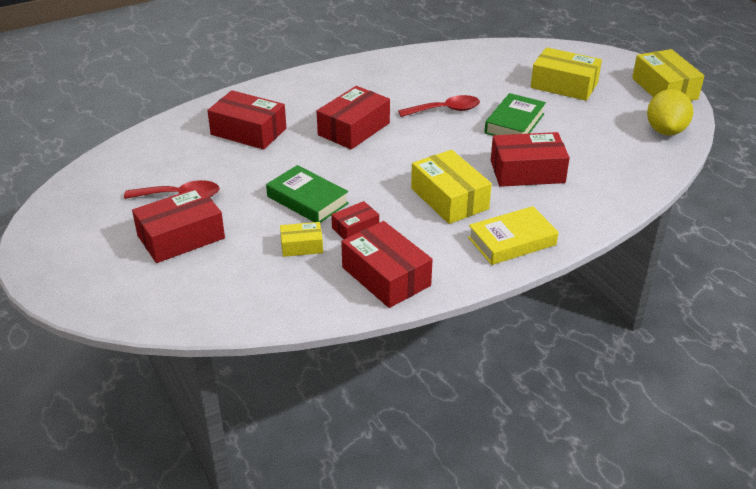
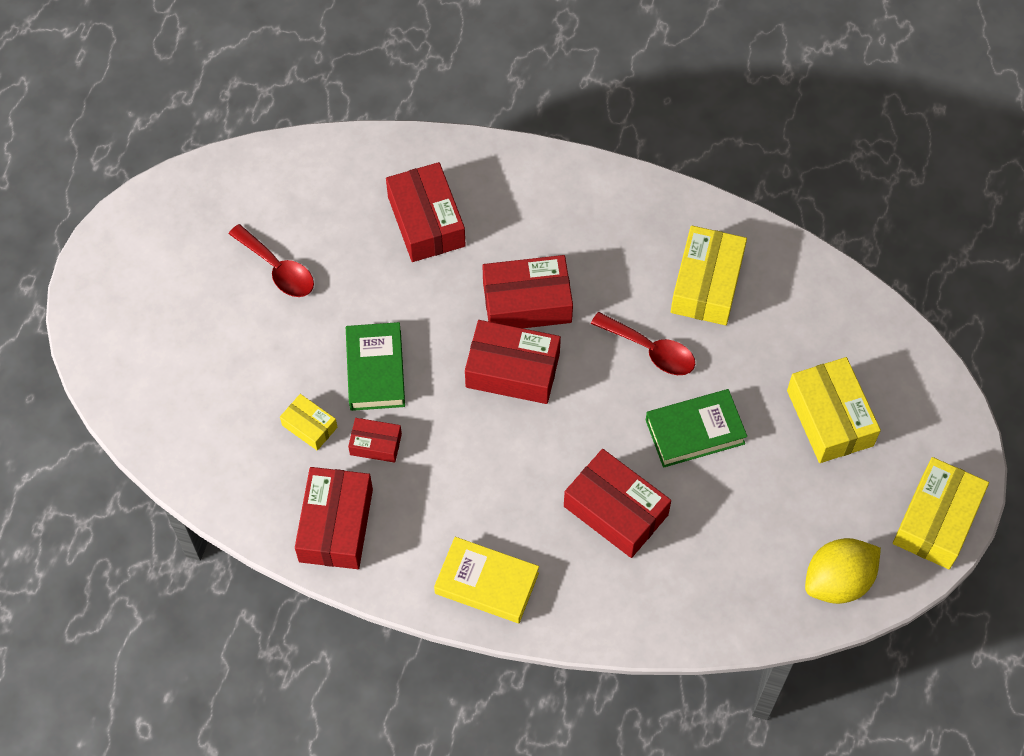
camera: 45 degrees right, 25 degrees up
(181, 237) = (228, 327): red box -> red box (512, 370)
(449, 198) = (499, 480): yellow box -> yellow box (706, 284)

